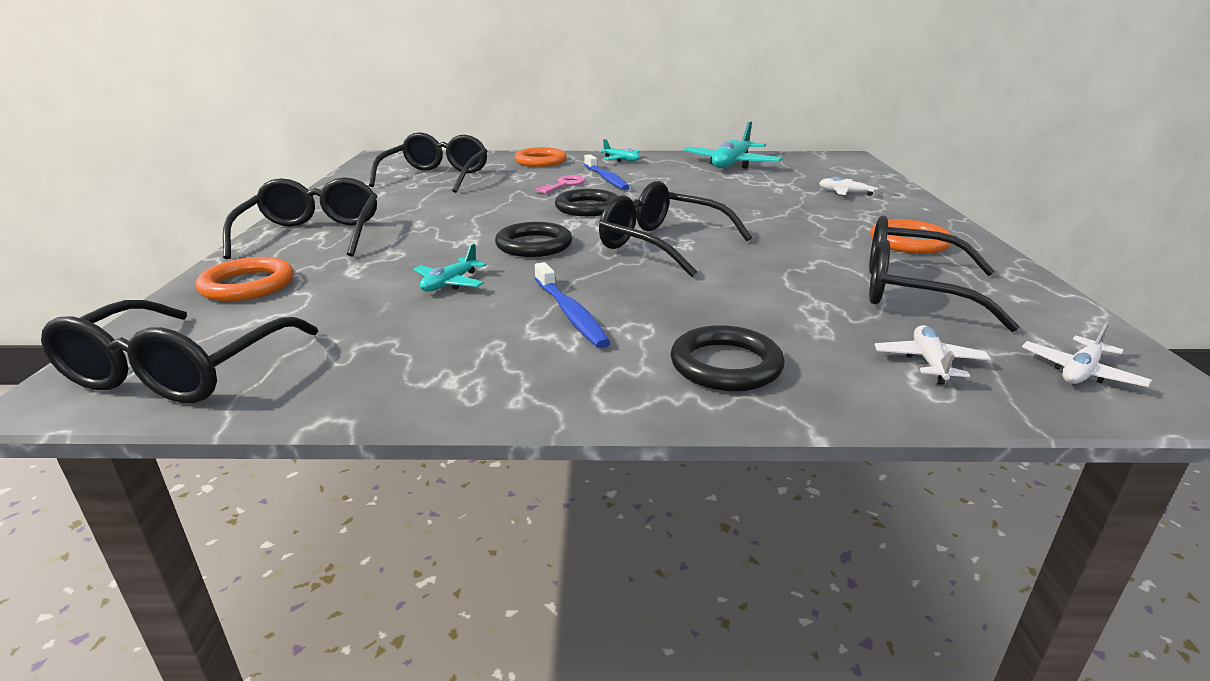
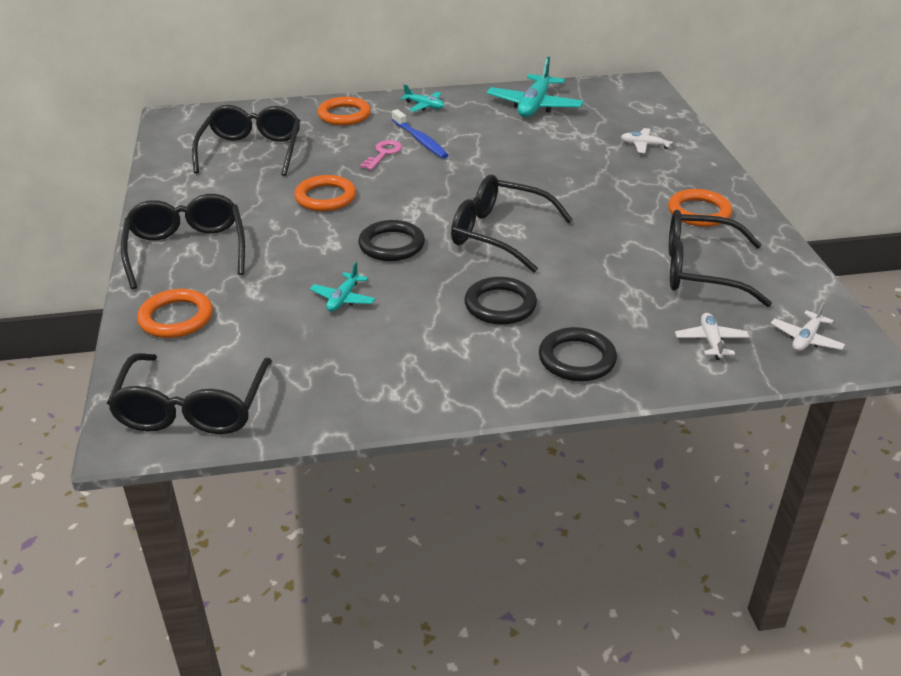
camera: 10 degrees left, 10 degrees up
(486, 208) = (325, 197): none -> orange ring
(570, 313) = (452, 321): blue toothbrush -> none
(587, 208) = (419, 188): black ring -> black ring (500, 305)

